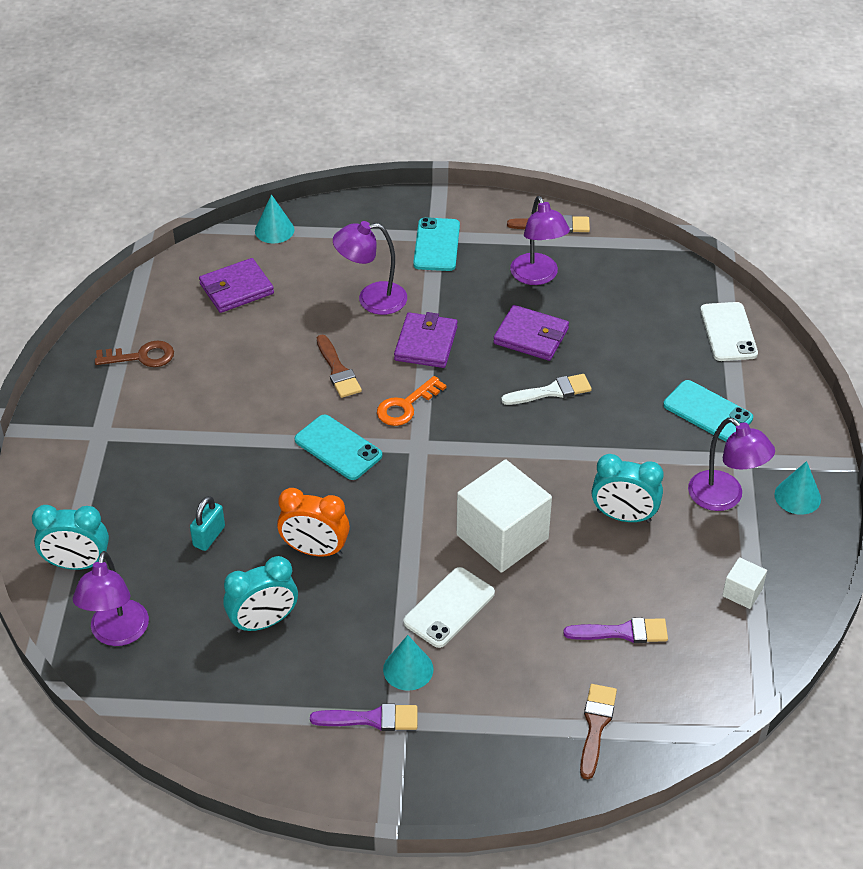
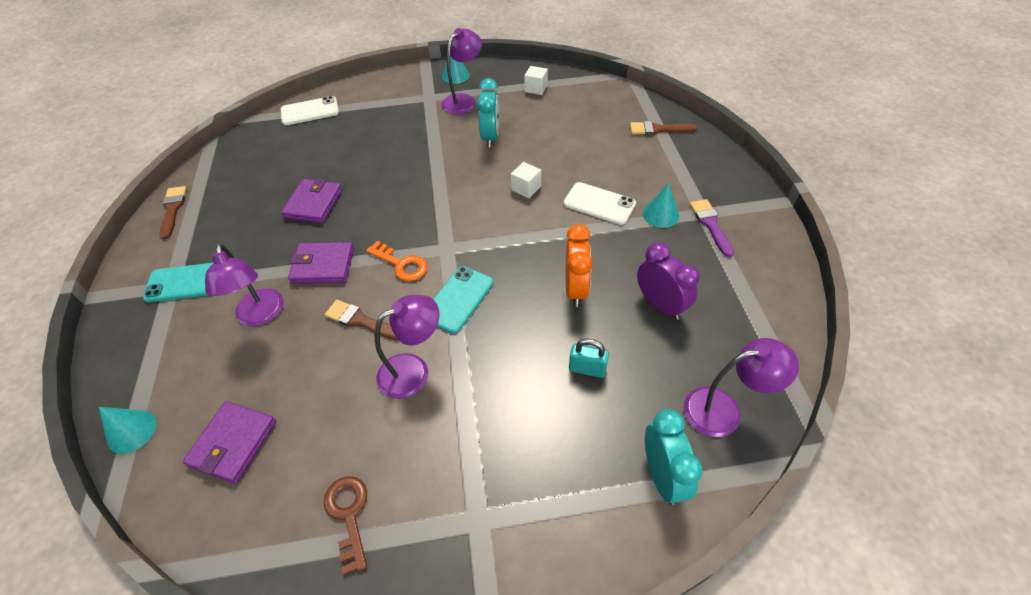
camera: 100 degrees left, 5 degrees up
(236, 289) = (233, 443): purple wallet -> purple wallet turned 60 degrees clockwise
(263, 622) = (660, 305): turquoise clock -> purple clock
(338, 370) = (361, 321): brown brush -> brown brush turned 120 degrees counterclockwise
(502, 537) = (526, 188): white cube -> white cube, size x0.45
(537, 276) = (240, 210): purple lamp -> purple lamp (413, 370)
(551, 391) = (376, 184): white brush -> none
(622, 632) = (585, 127): purple brush -> none
(707, 411) = (388, 113): turquoise phone -> none

